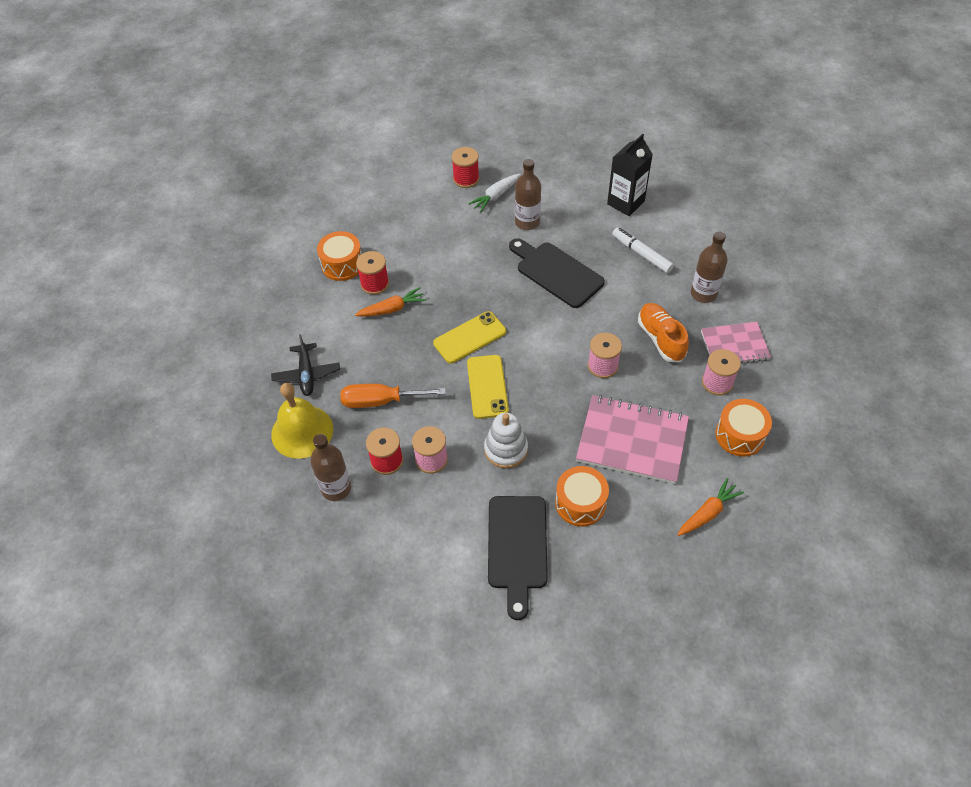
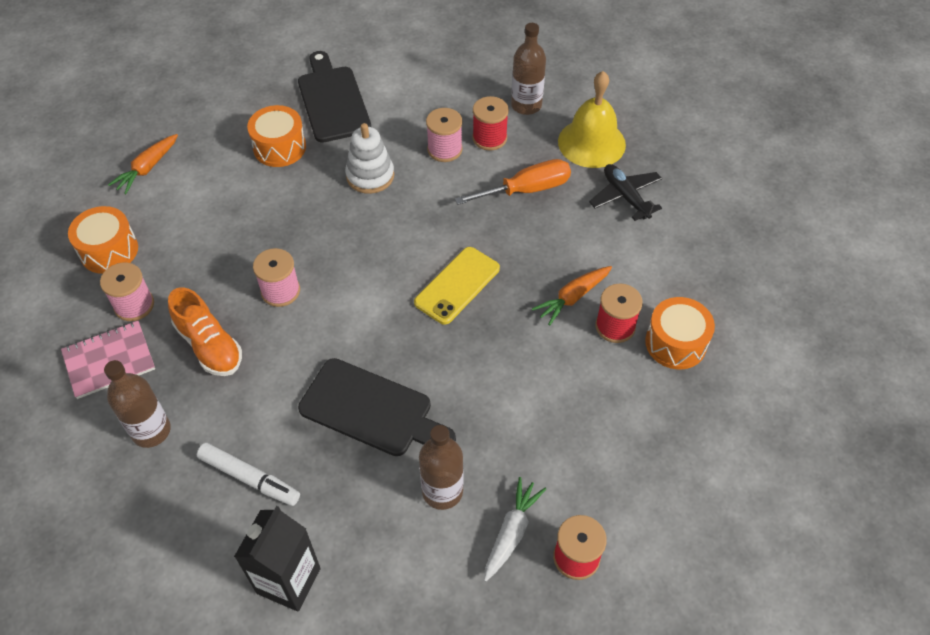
camera: 160 degrees right, 0 degrees up
(487, 386) = (413, 233): yellow phone -> none
(632, 441) = (233, 216): pink notebook -> none

